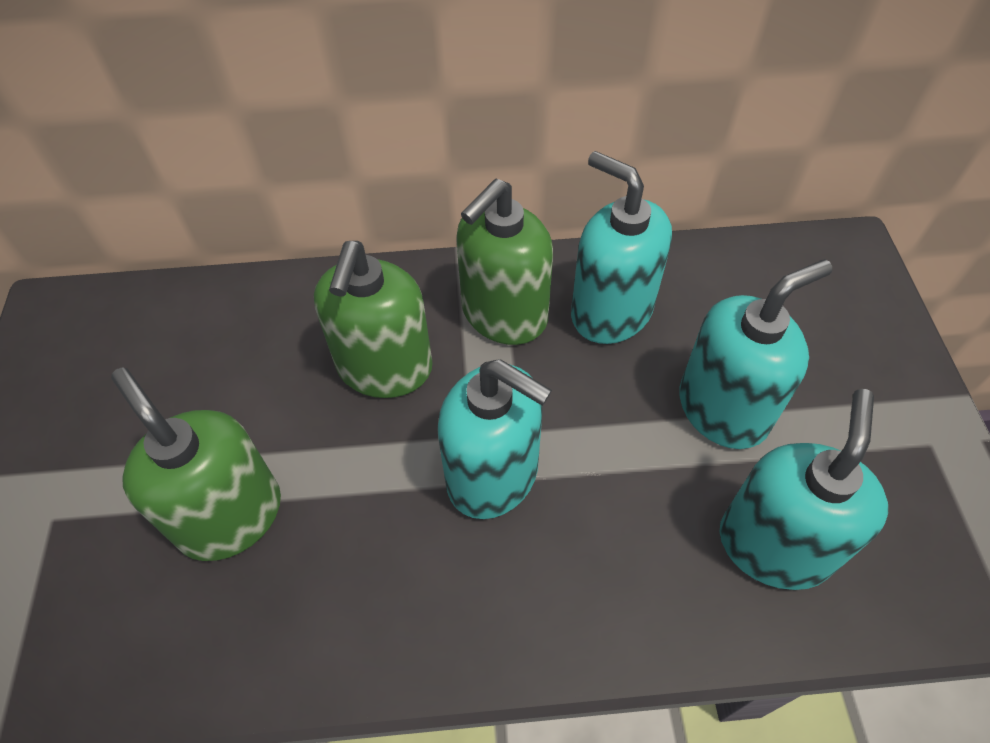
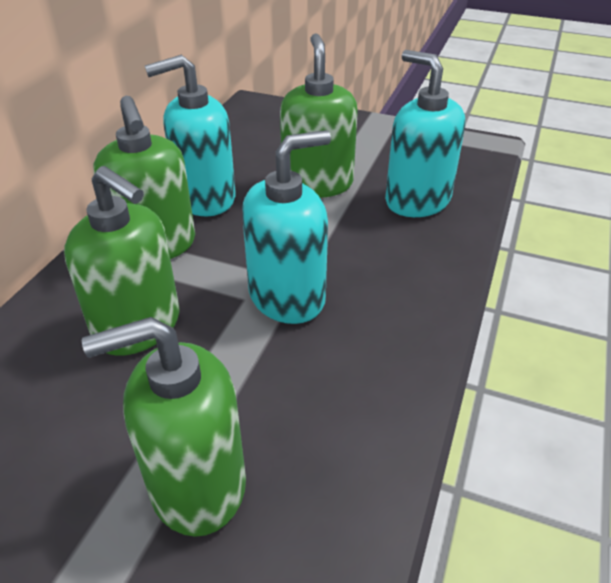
camera: 65 degrees left, 15 degrees down
(723, 409) = (317, 184): turquoise soap dispenser -> green soap dispenser

